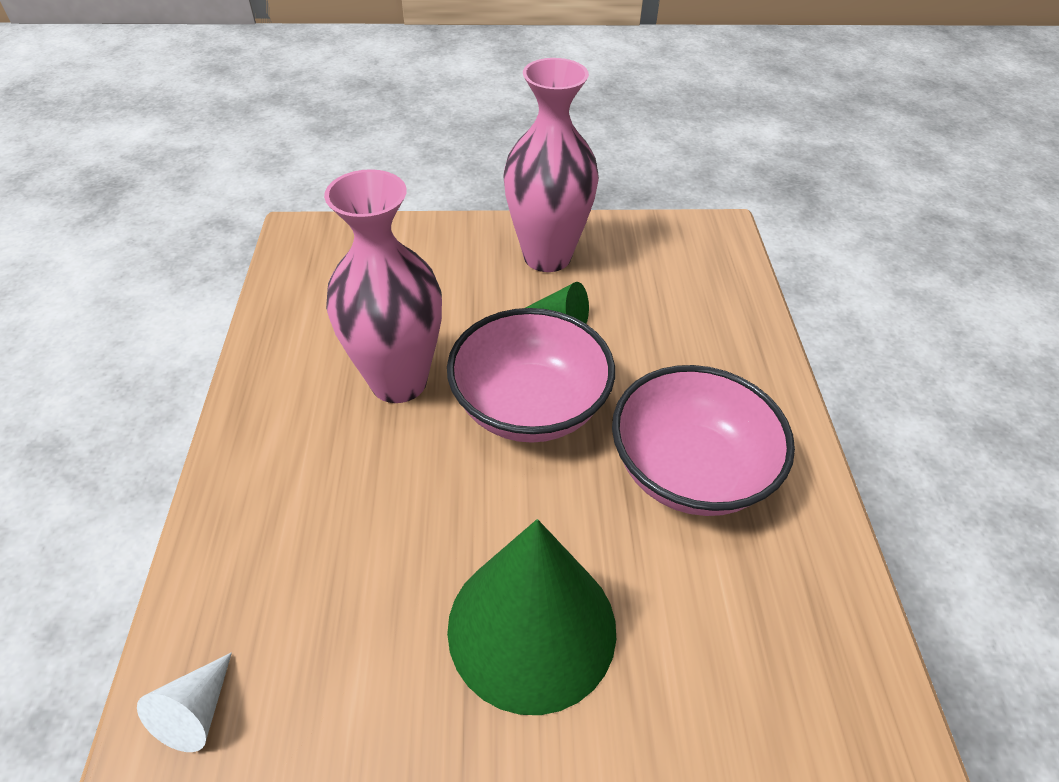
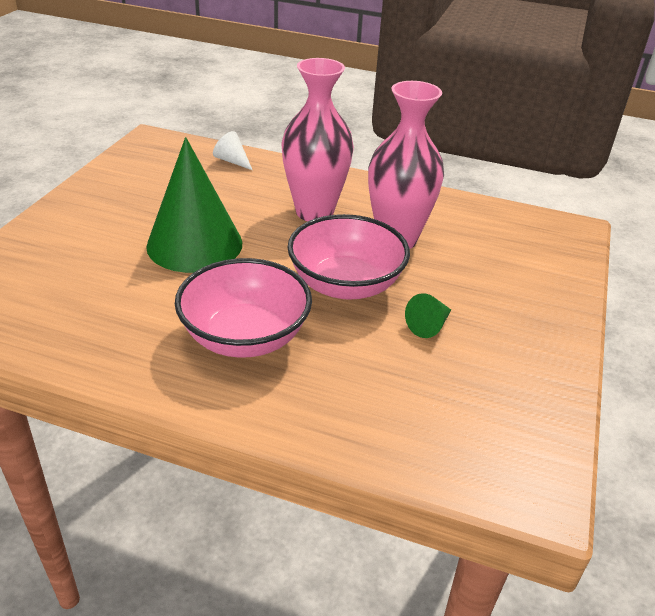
camera: 110 degrees right, 10 degrees down
(547, 256) = (518, 342): pink vase -> pink vase (314, 212)

